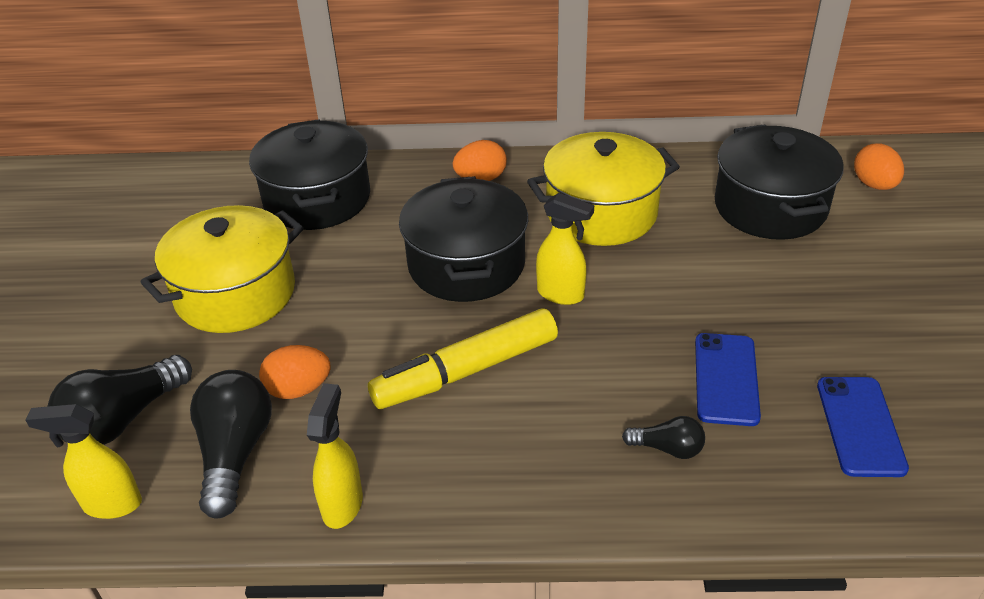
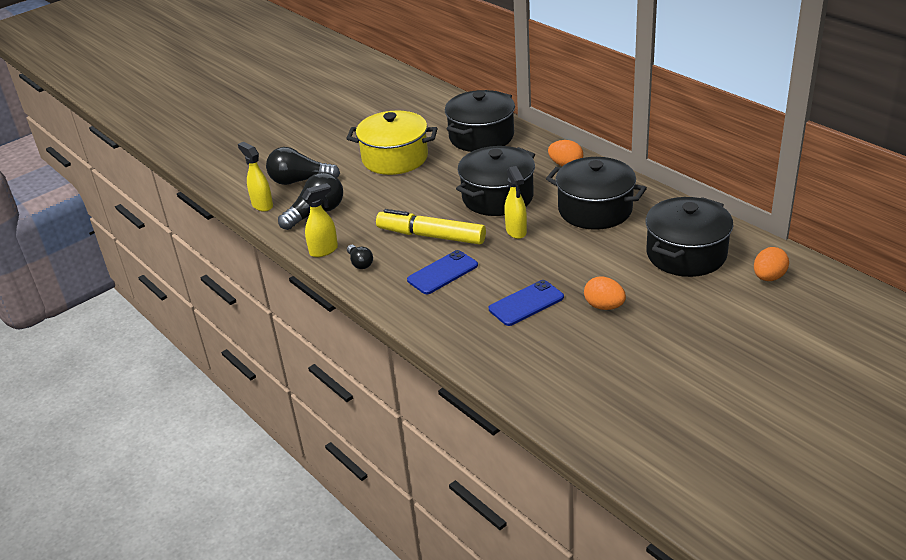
camera: 50 degrees right, 5 degrees down
(298, 389) = (365, 205): orange egg -> orange egg (604, 306)
(601, 213) = (595, 210): yellow pot -> black pot
(667, 448) = (458, 309): black light bulb -> black light bulb (360, 263)
(860, 426) = (549, 355): blue phone -> blue phone (442, 273)

